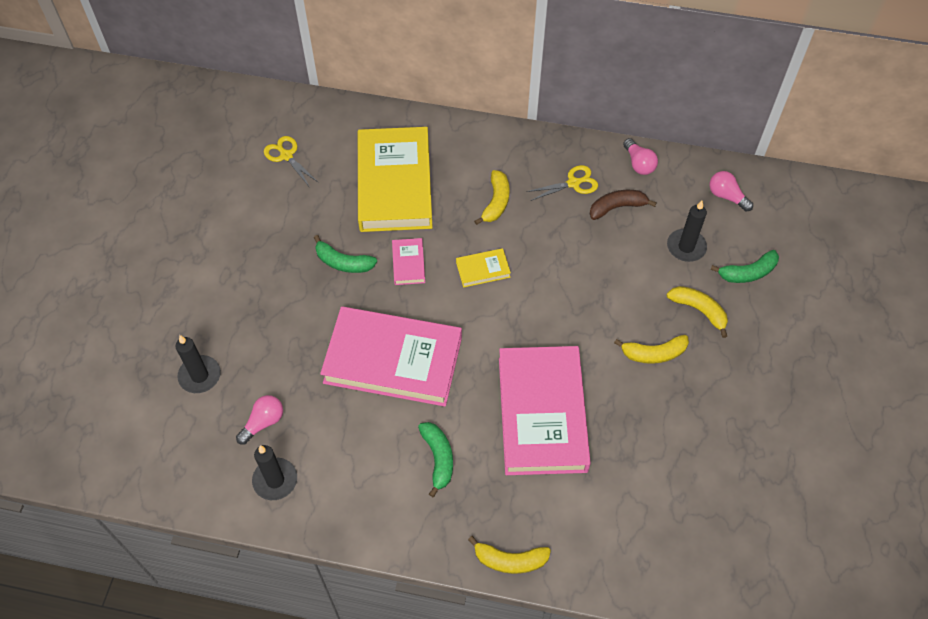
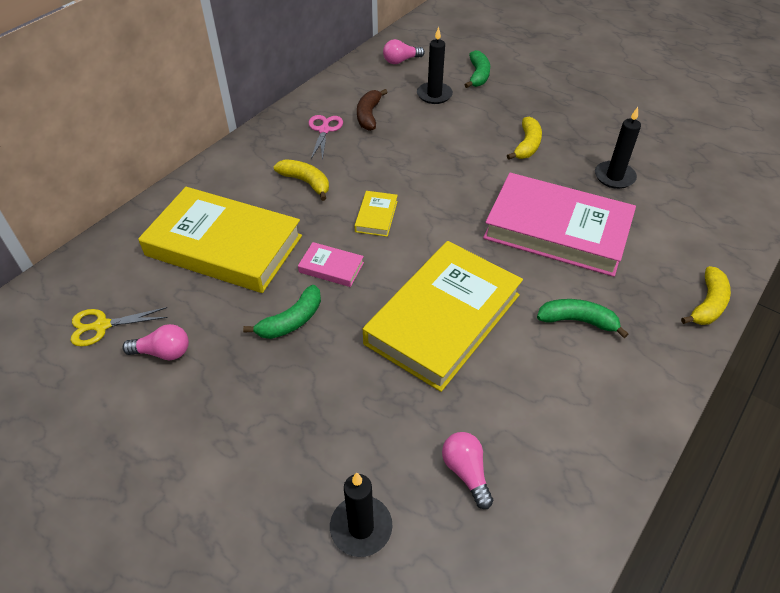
camera: 65 degrees left, 10 degrees down
(275, 480) = (552, 484): black candle -> black candle (614, 177)
(393, 360) = (443, 319): pink book -> yellow book
(573, 183) = (324, 130): yellow scissors -> pink scissors
(638, 163) = (334, 90): pink light bulb -> pink light bulb (163, 352)
(699, 310) = (498, 109): yellow banana -> none

